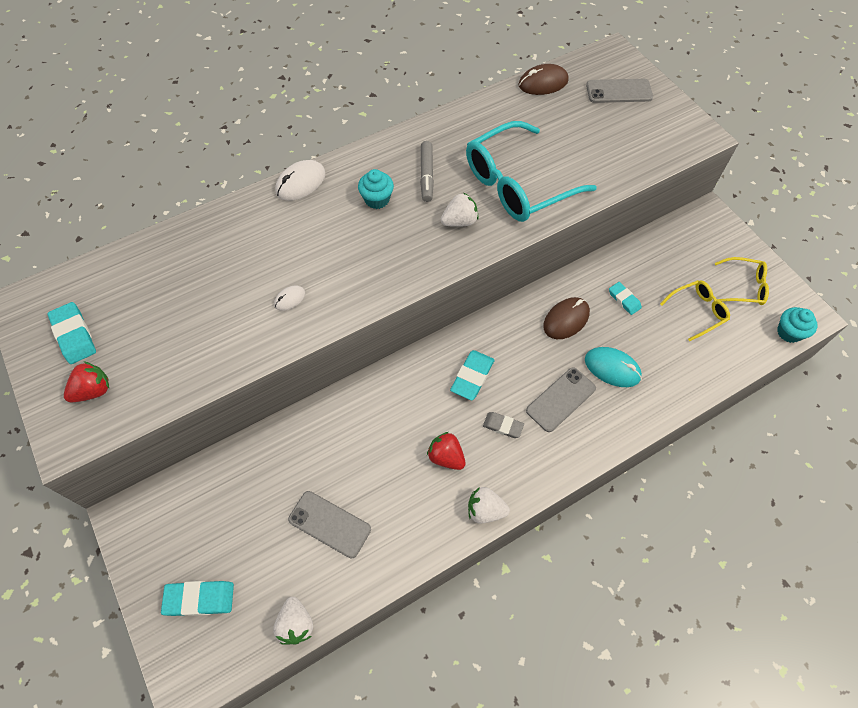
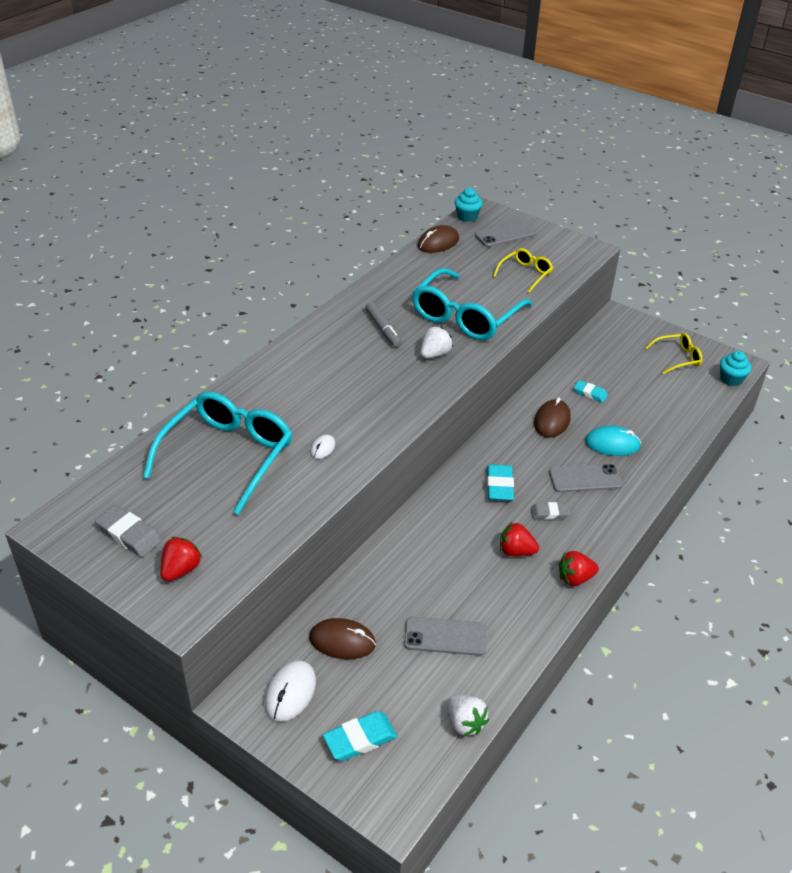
camera: 25 degrees left, 20 degrees down
(74, 335) = (129, 535): turquoise eraser -> grey eraser
(202, 277) = (228, 456): none -> turquoise glasses
(239, 491) = (342, 641): none -> brown mouse
(300, 183) = (271, 362): white mouse -> white mouse (290, 692)
(377, 199) = (351, 357): turquoise cupcake -> turquoise cupcake (467, 216)
(485, 510) = (575, 578): white strawberry -> red strawberry
(561, 399) = (585, 479): grey phone -> grey phone turned 60 degrees clockwise
(697, 311) = (653, 385): yellow glasses -> yellow glasses (525, 274)

